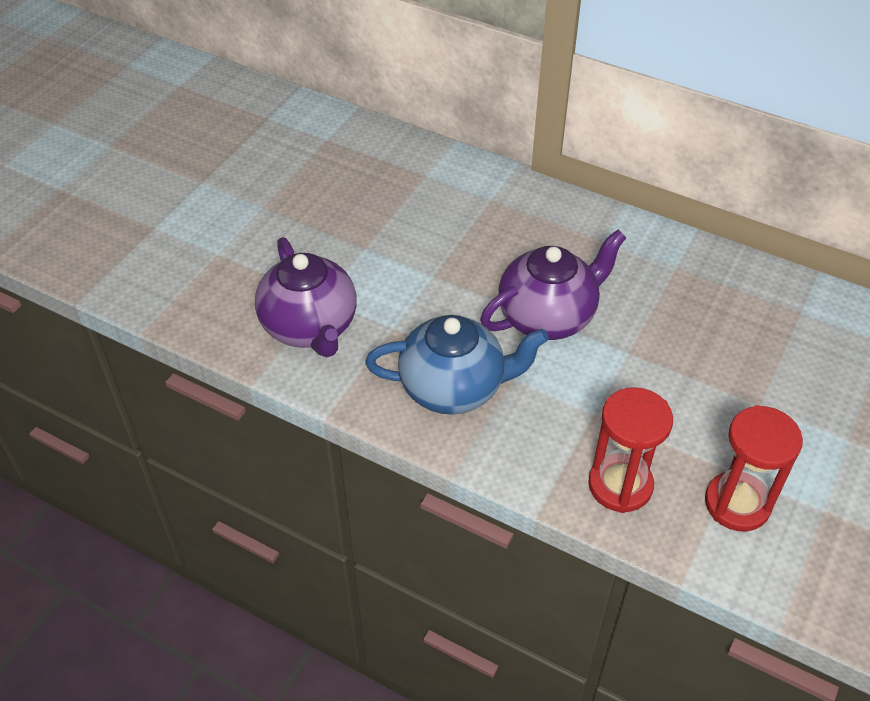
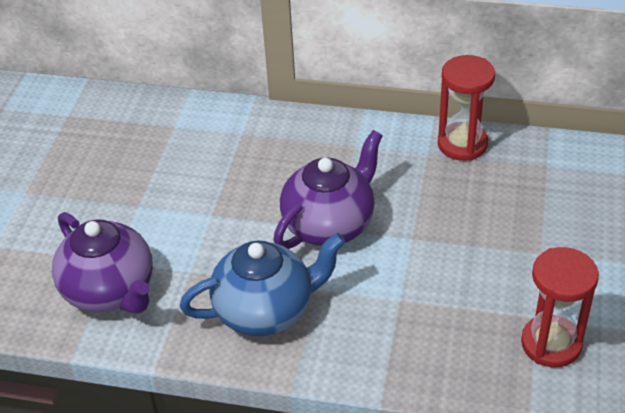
camera: 15 degrees left, 5 degrees down
(620, 485) = (445, 356): red hourglass -> red hourglass (462, 144)

